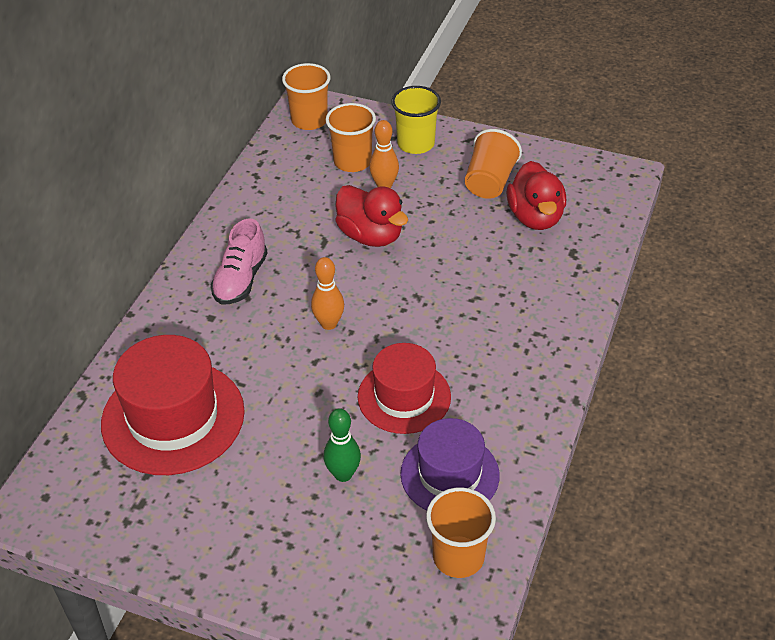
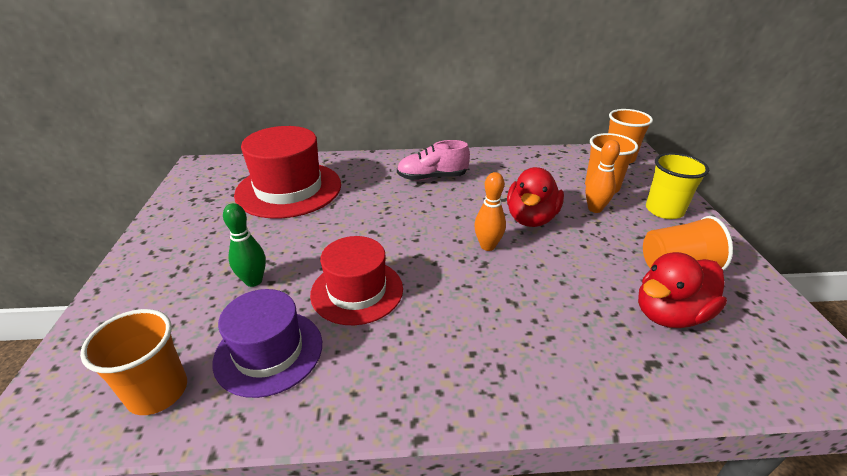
camera: 65 degrees right, 10 degrees down
(329, 324) = (416, 226): orange bowling pin -> orange bowling pin (487, 246)

